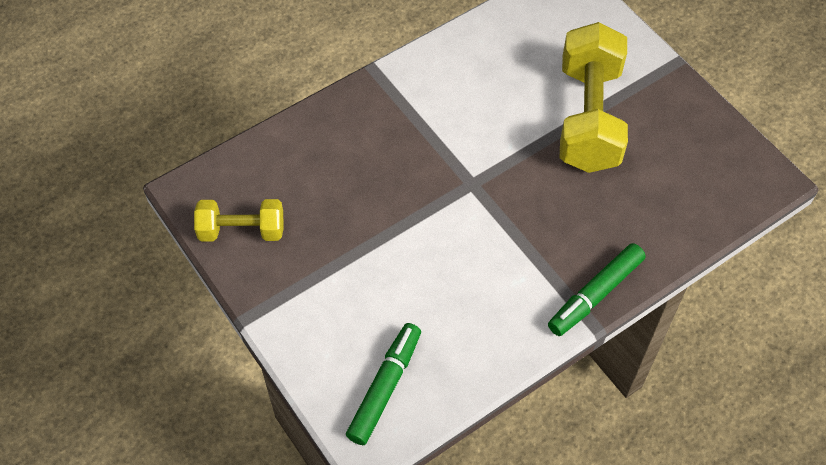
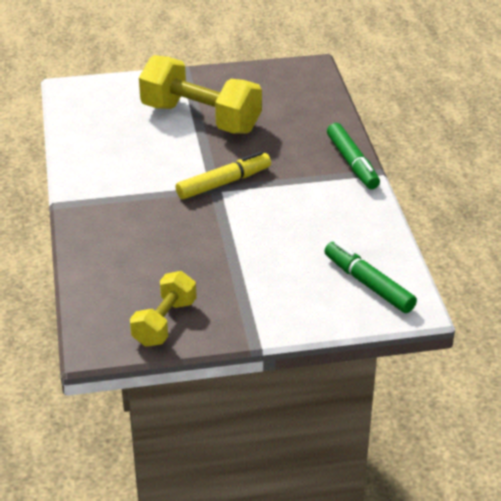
camera: 65 degrees left, 20 degrees down
(484, 187) = (224, 183): none -> yellow marker

